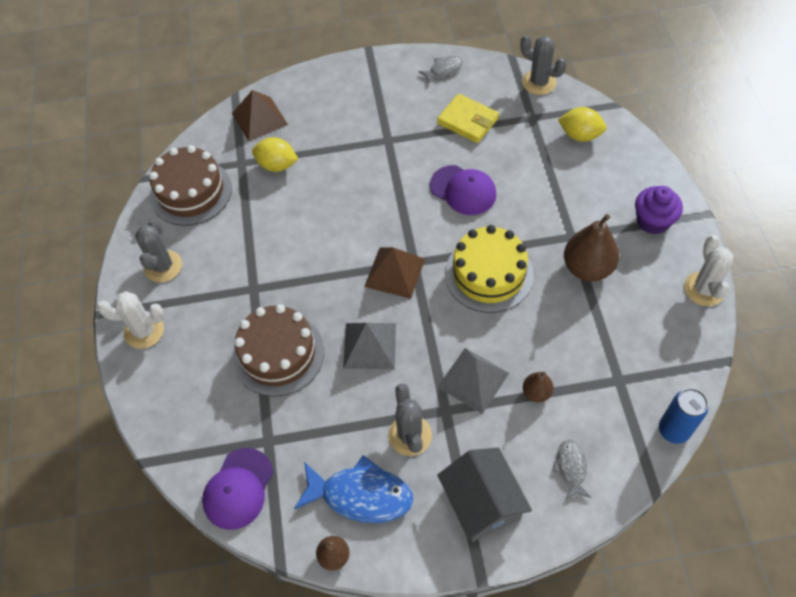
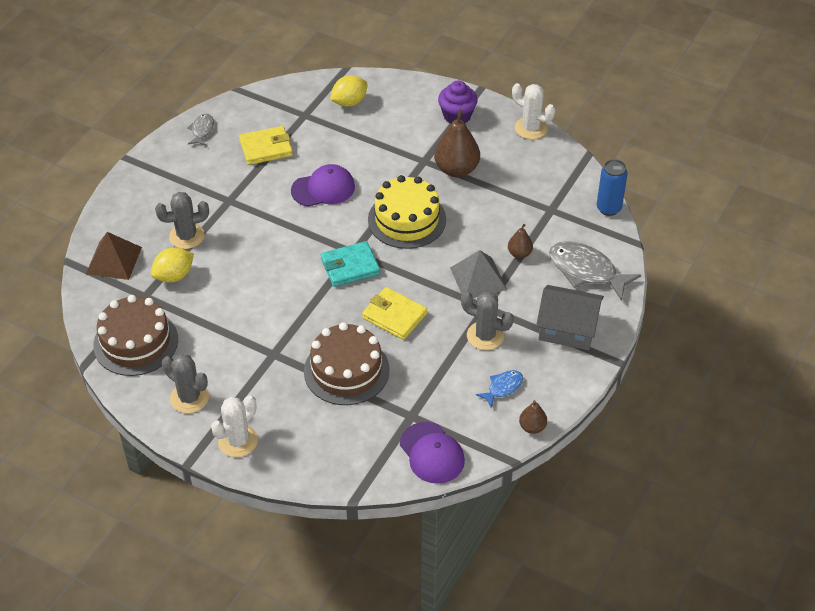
camera: 55 degrees left, 10 degrees down
(361, 495) = (503, 387): blue fish -> blue fish, size x0.53
(369, 345) = (394, 316): grey pyramid -> yellow wallet
(395, 272) = (350, 267): brown pyramid -> turquoise wallet
(539, 82) = (278, 91): grey cactus -> grey cactus (187, 236)
(571, 468) = (586, 271): grey fish -> grey fish, size x1.90

